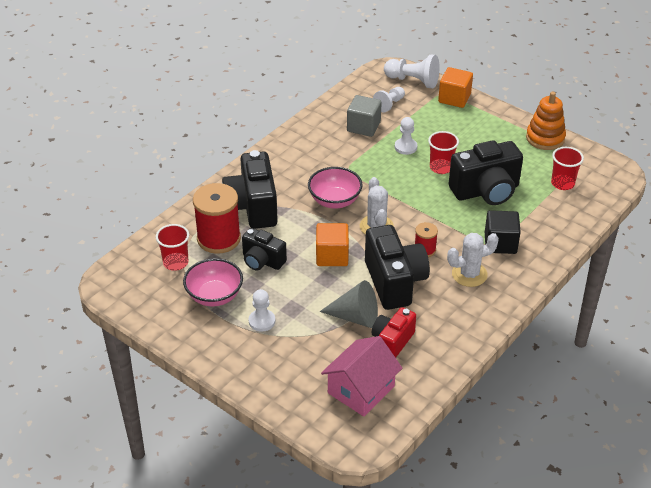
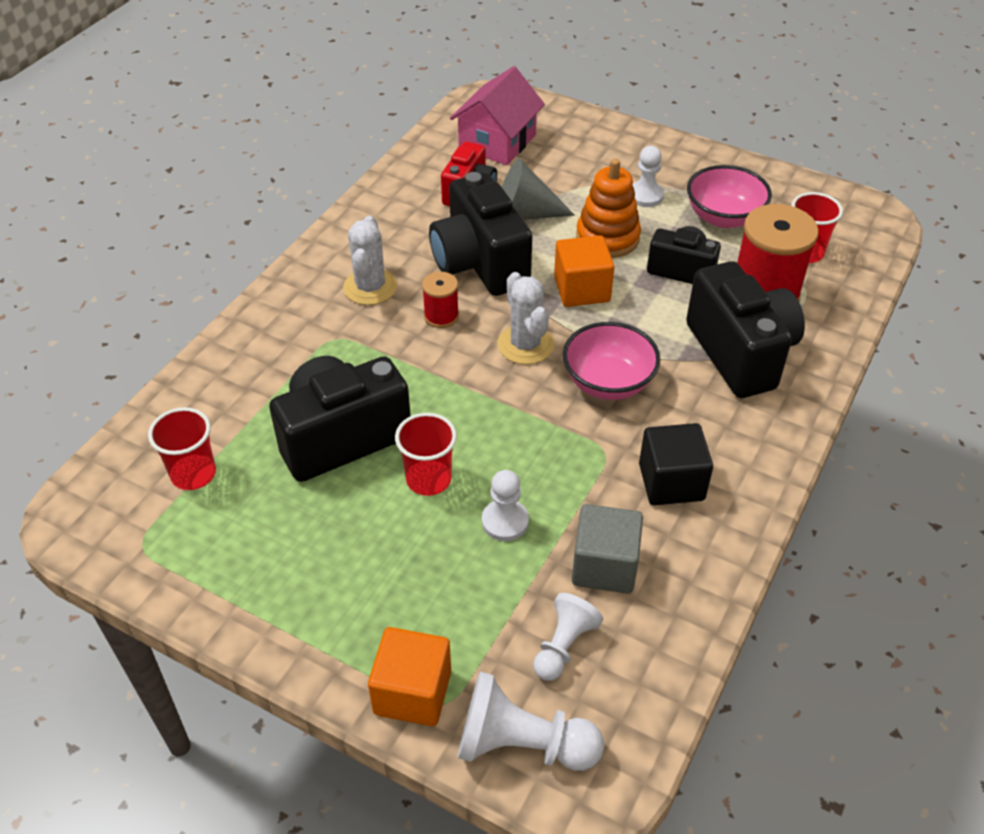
camera: 170 degrees right, 5 degrees up
(469, 274) = (370, 287): white cactus -> white cactus turned 60 degrees counterclockwise
(500, 243) = (320, 341): black cube -> black cube (671, 482)
(545, 138) = (208, 590): orange stacking toy -> orange stacking toy (607, 238)

